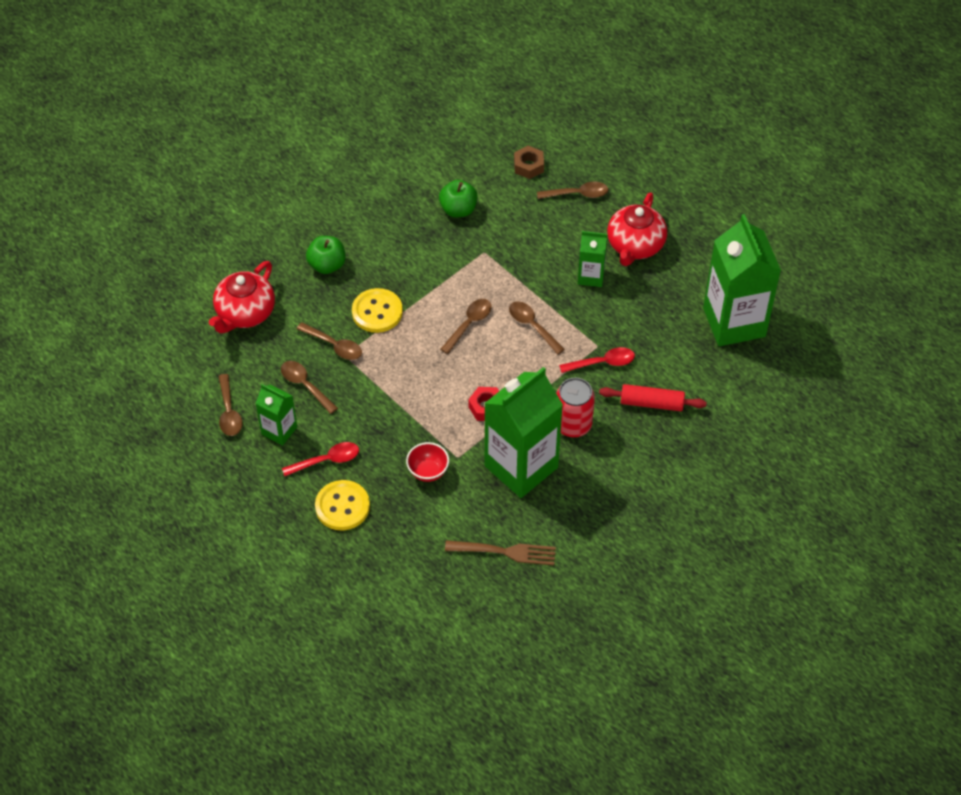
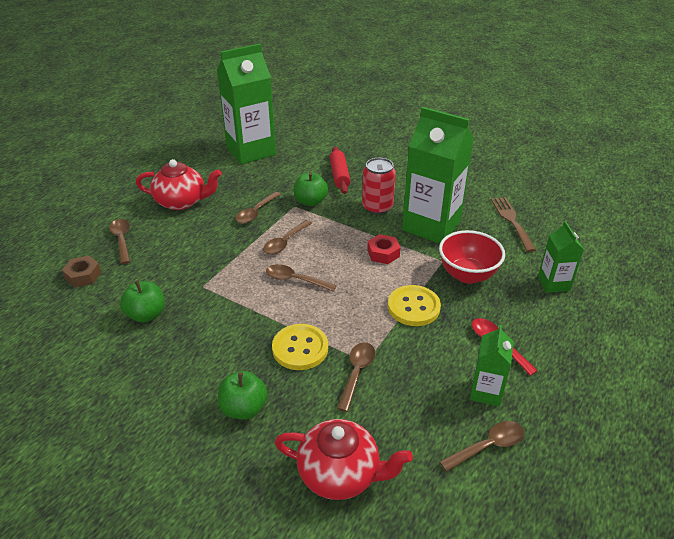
camera: 105 degrees left, 15 degrees down
(305, 385) = (418, 384): brown spoon -> brown spoon (256, 212)
(342, 506) = (538, 321): yellow button -> yellow button (413, 307)
(428, 471) = (467, 275): red bowl -> red bowl, size x1.61
(591, 276) = (220, 219): green carton -> green carton (553, 283)
(602, 363) = (310, 201): red spoon -> green apple

